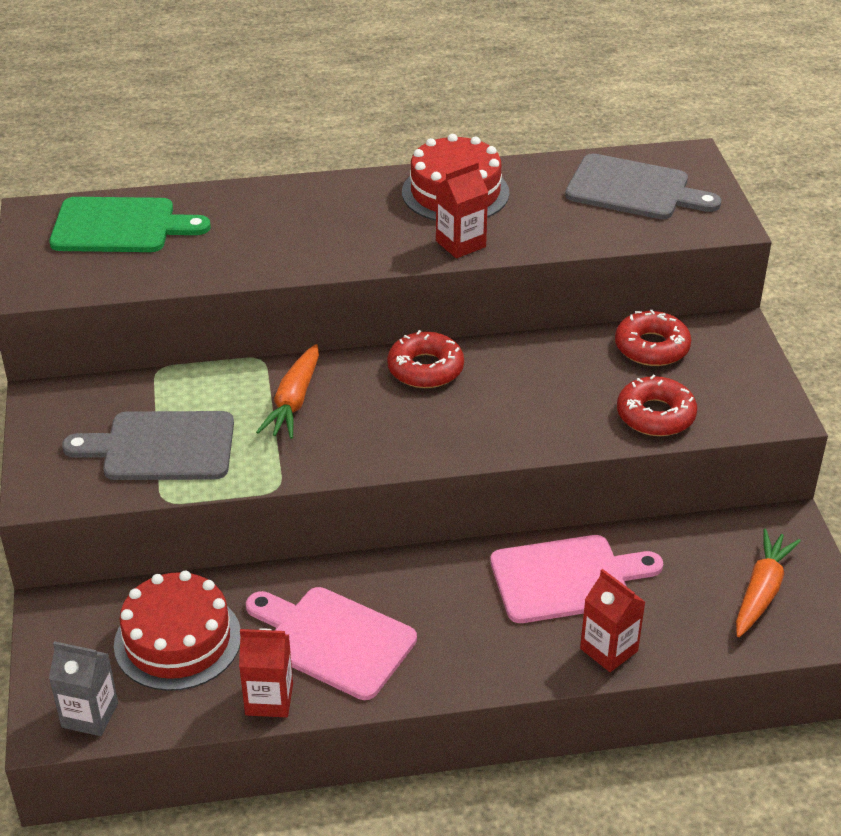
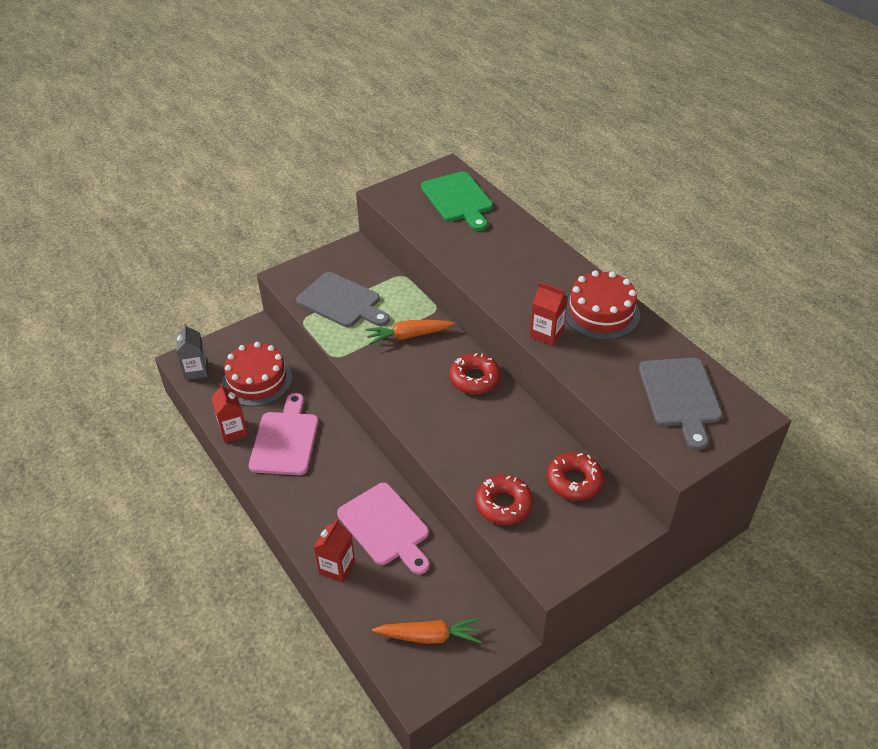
camera: 65 degrees right, 5 degrees up
(161, 447) = (342, 302): grey cutting board -> grey cutting board turned 150 degrees clockwise

